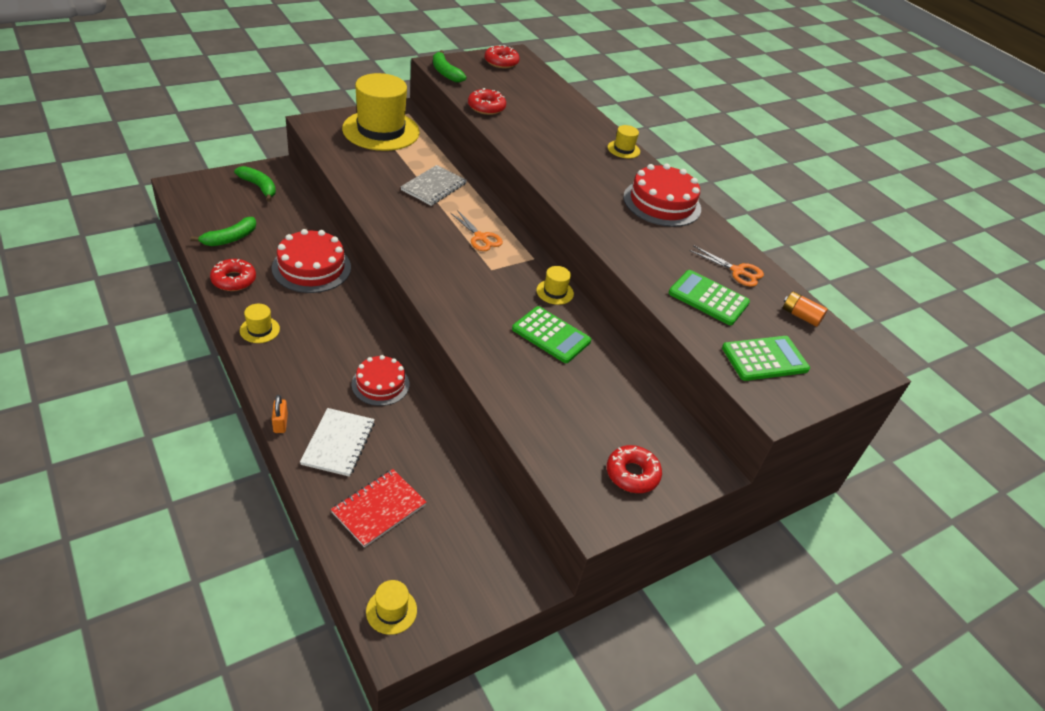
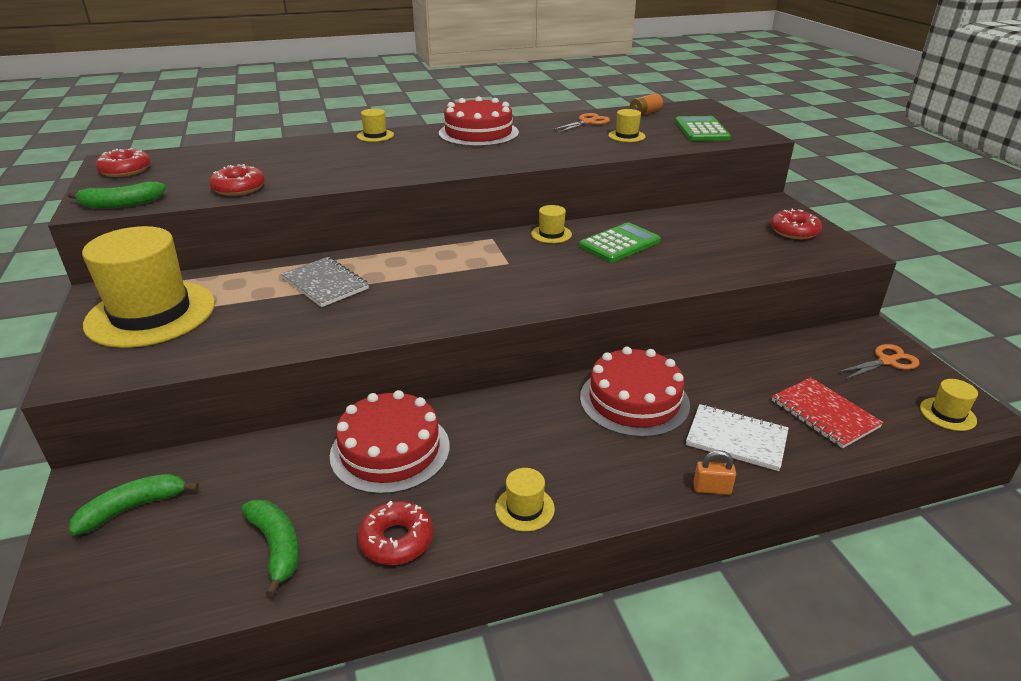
camera: 70 degrees left, 10 degrees down
(380, 384) = (634, 400): red cake -> red cake, size x1.53
(480, 237) = (446, 263): orange scissors -> orange scissors (887, 361)
(708, 298) = (626, 136): green calculator -> yellow hat

